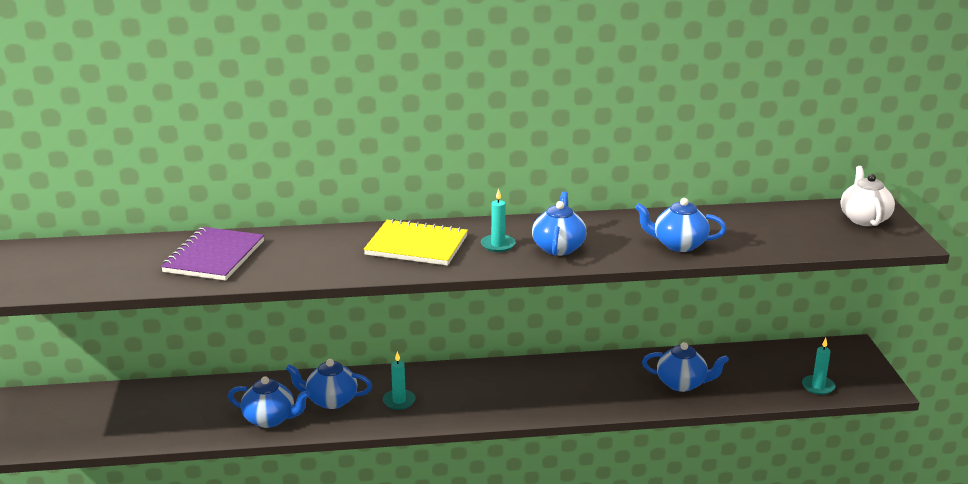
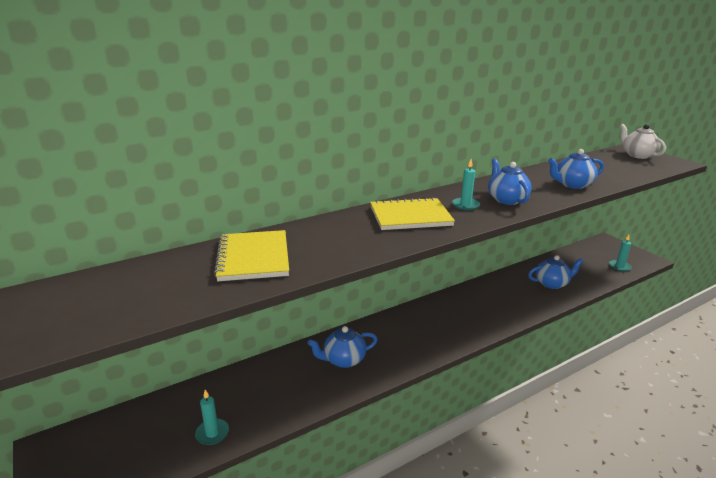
camera: 25 degrees left, 0 degrees up
(214, 257) = (253, 257): purple notebook -> yellow notebook
(270, 419) = (309, 391): blue teapot -> none
(399, 401) = (394, 345): turquoise candle -> turquoise candle (212, 433)

